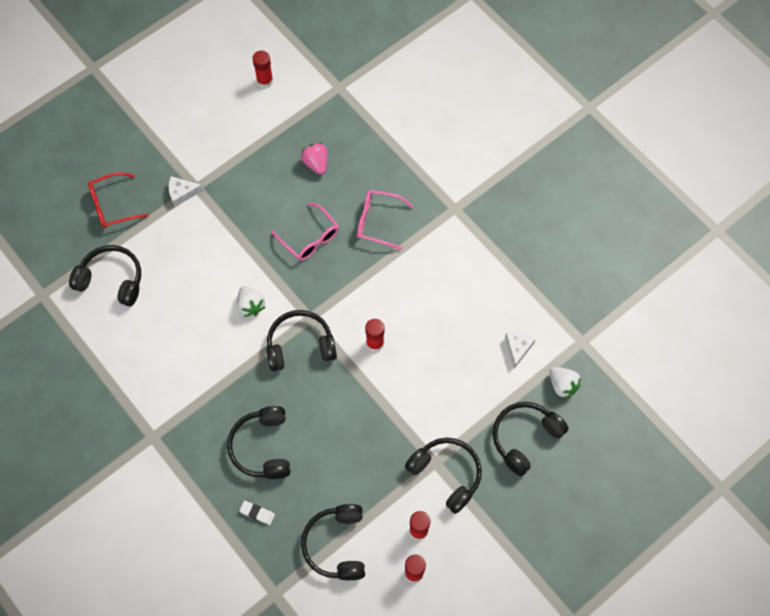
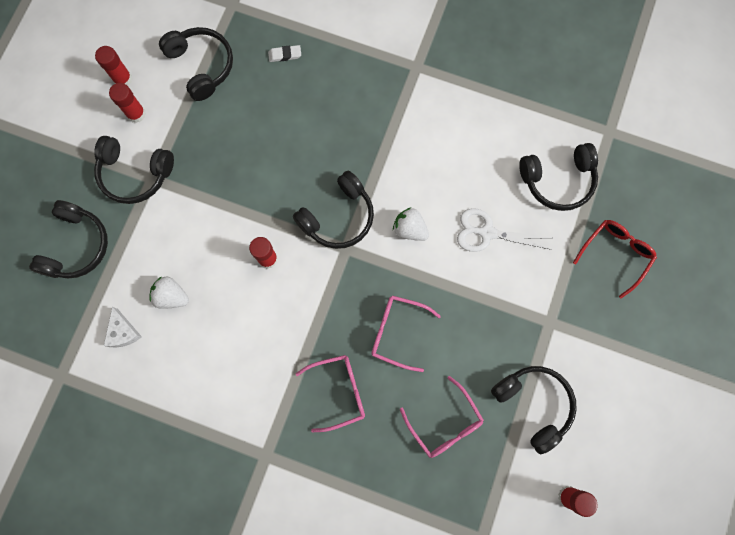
camera: 150 degrees right, 10 degrees up
(182, 193) = (558, 307): white cheese -> none
(194, 271) = (487, 232): none -> white scissors
(263, 447) = (314, 109): black headphones -> black headphones (533, 404)
(316, 163) = (445, 423): pink strawberry -> pink glasses
(562, 385) = (61, 318): white strawberry -> white strawberry (171, 296)

